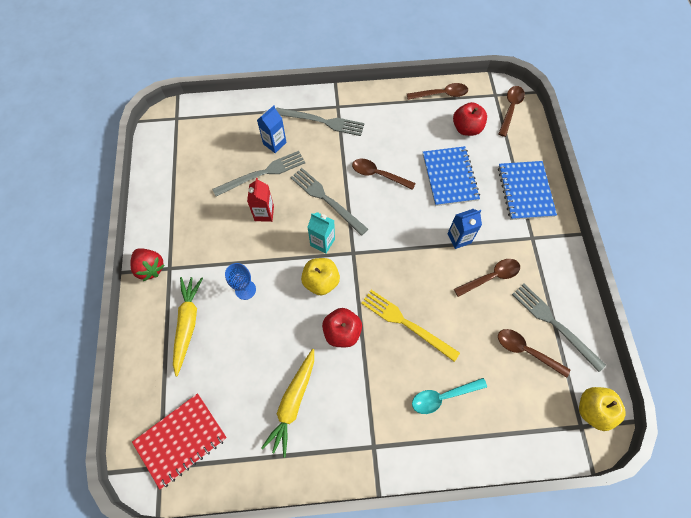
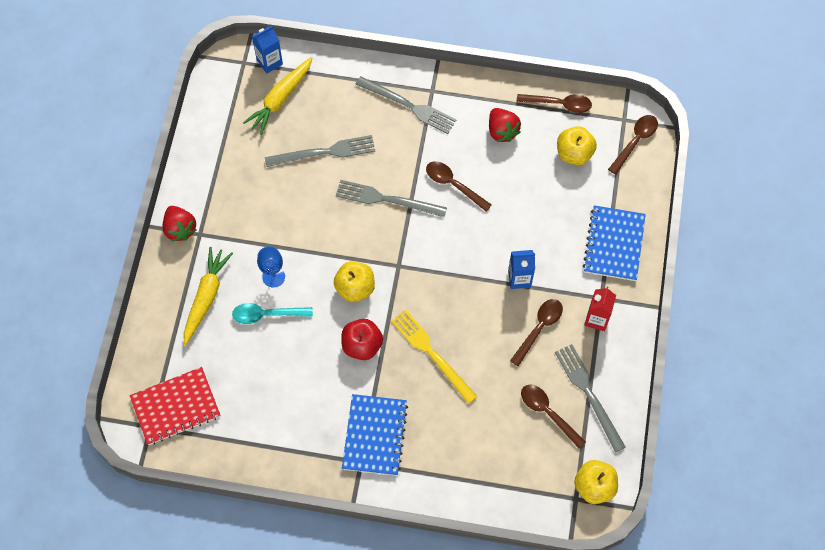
camera: 15 degrees right, 0 degrees up
(264, 213) = (314, 198): red carton -> red carton (596, 319)
(274, 143) = (347, 119): blue carton -> blue carton (269, 62)
(292, 403) = (292, 401): yellow carrot -> yellow carrot (280, 99)
(322, 242) = (369, 246): turquoise carton -> none
(326, 199) = (386, 199): grey fork -> grey fork turned 45 degrees counterclockwise
(403, 124) = (502, 131): none -> red strawberry
(443, 396) = (445, 434): turquoise spoon -> turquoise spoon (267, 315)
(449, 177) = (533, 207): blue notebook -> blue notebook (375, 435)
(466, 128) = (574, 153): red apple -> yellow apple
(491, 277) = (539, 328): brown spoon -> brown spoon turned 45 degrees counterclockwise

